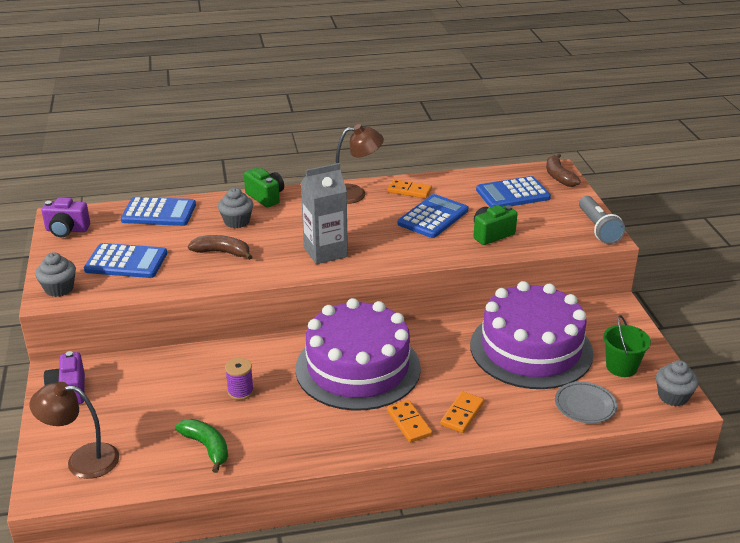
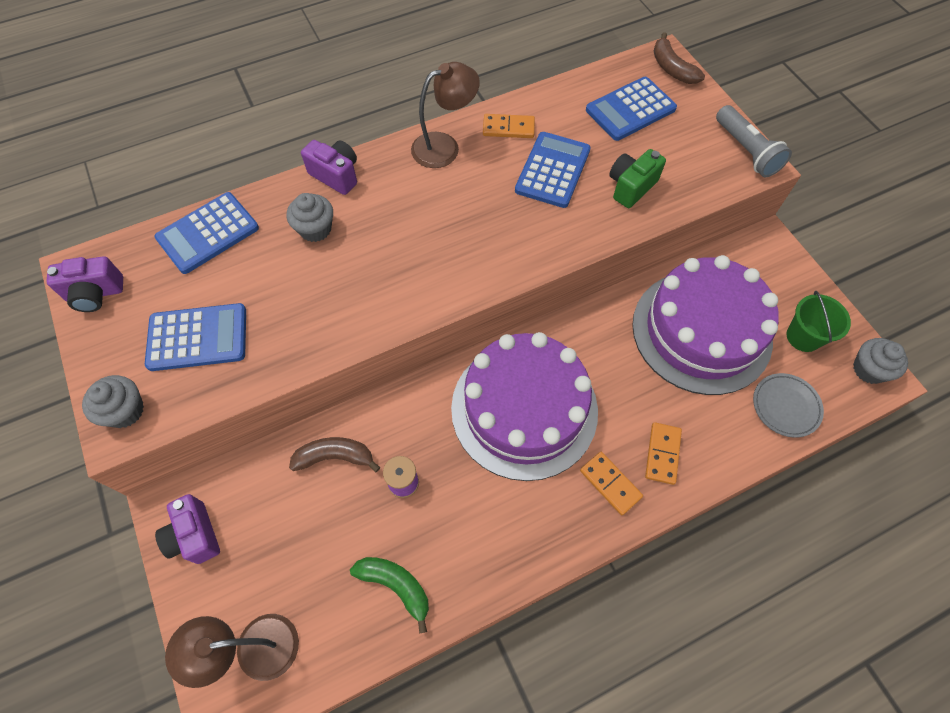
camera: 15 degrees left, 30 degrees up
(159, 213) = (208, 233): blue calculator -> blue calculator turned 150 degrees clockwise
(222, 252) = (317, 291): brown banana -> brown banana (335, 457)
(265, 197) = (336, 175): green camera -> purple camera
(325, 252) = (446, 262): grey carton -> none

